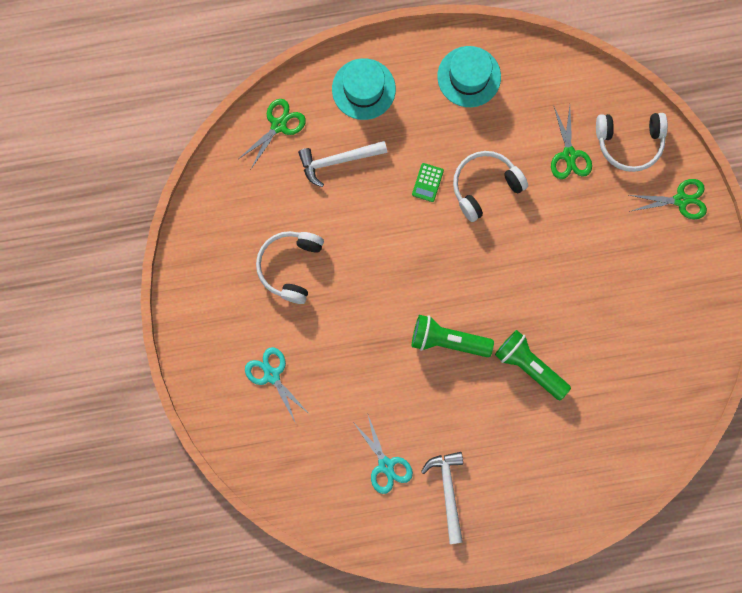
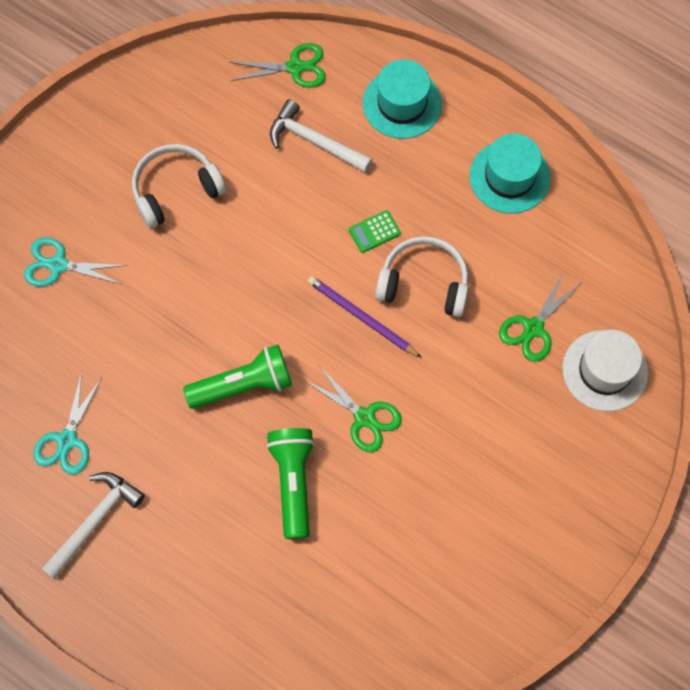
camera: 45 degrees right, 10 degrees down
(271, 375) = (58, 265): turquoise scissors -> turquoise scissors turned 90 degrees counterclockwise
(448, 340) = (243, 385): green flashlight -> green flashlight turned 105 degrees clockwise
(471, 239) = (362, 317): none -> purple pencil
(630, 142) = (605, 370): white headphones -> white hat
(681, 200) = (602, 469): green scissors -> green scissors (364, 418)

